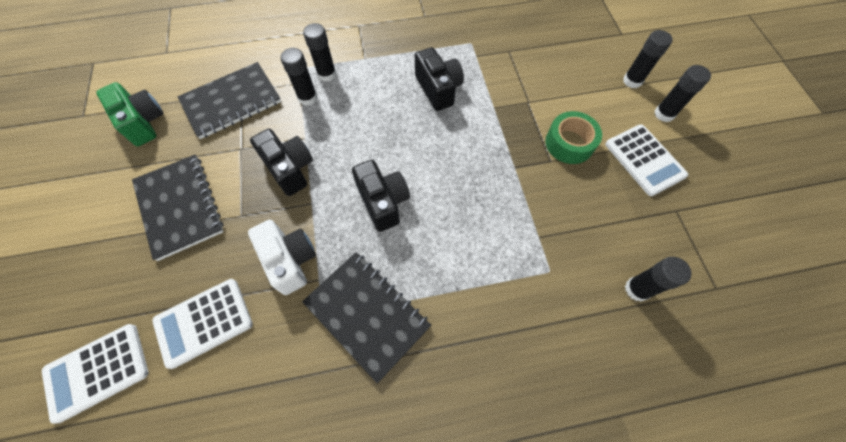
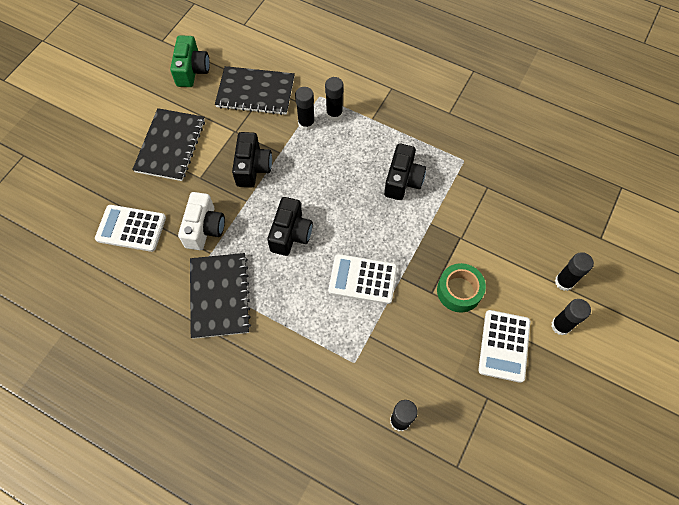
camera: 40 degrees right, 0 degrees up
(97, 371) = (62, 213): white calculator -> white calculator (362, 279)

